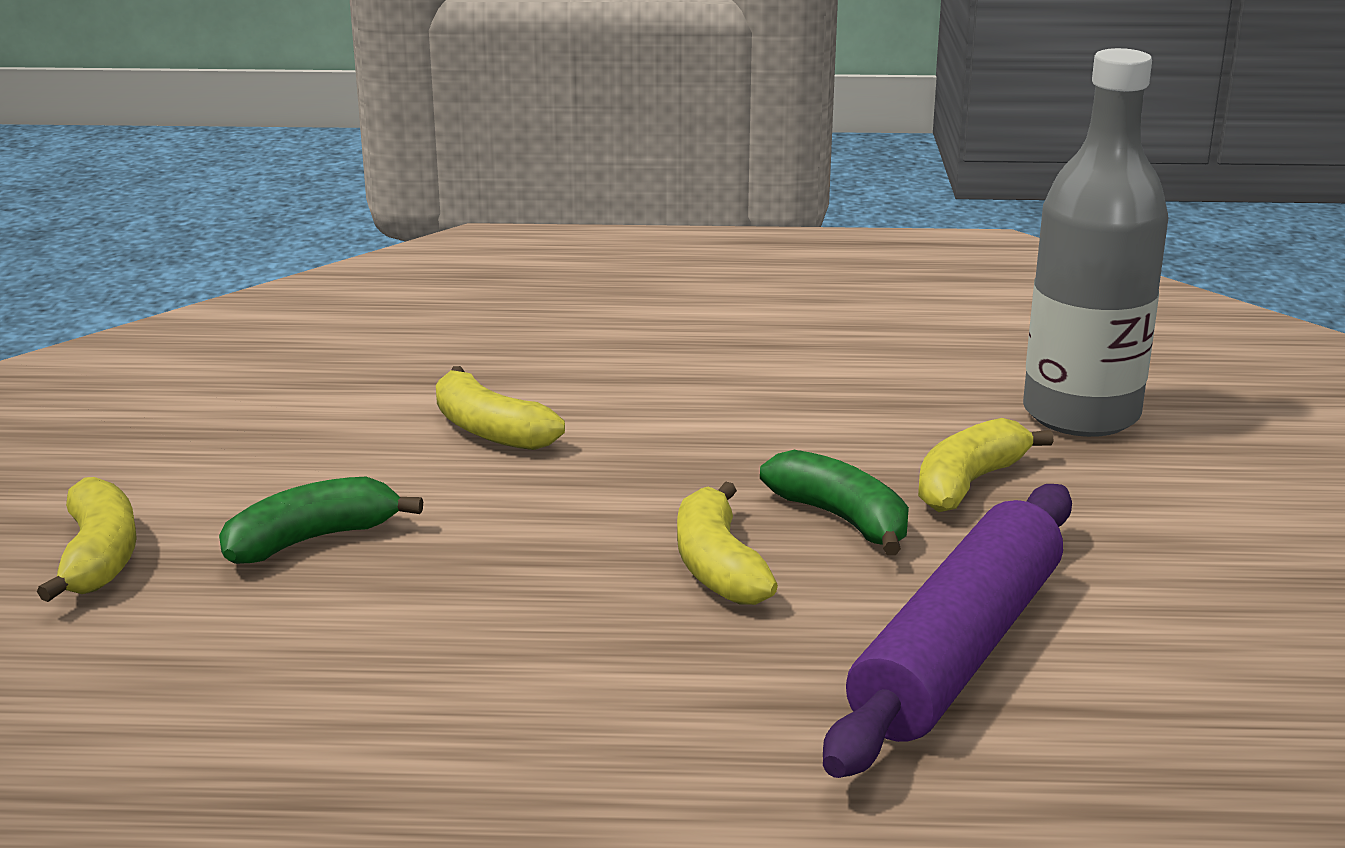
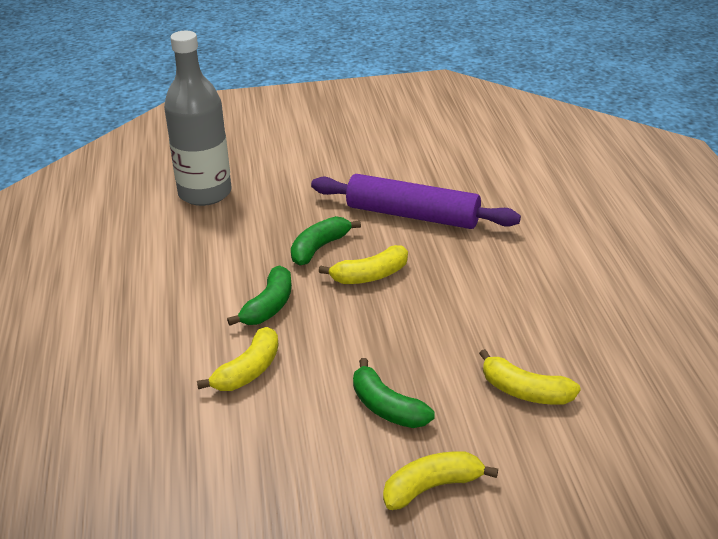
camera: 100 degrees left, 10 degrees up
(660, 456) = (269, 306): none -> green banana
(968, 483) = (278, 218): yellow banana -> yellow banana (524, 391)

